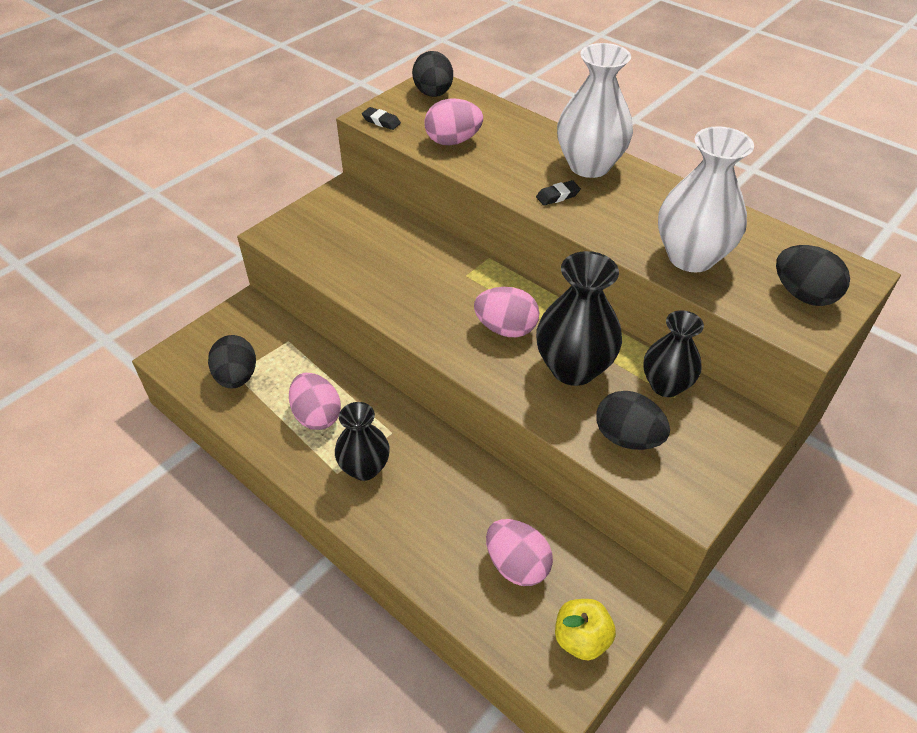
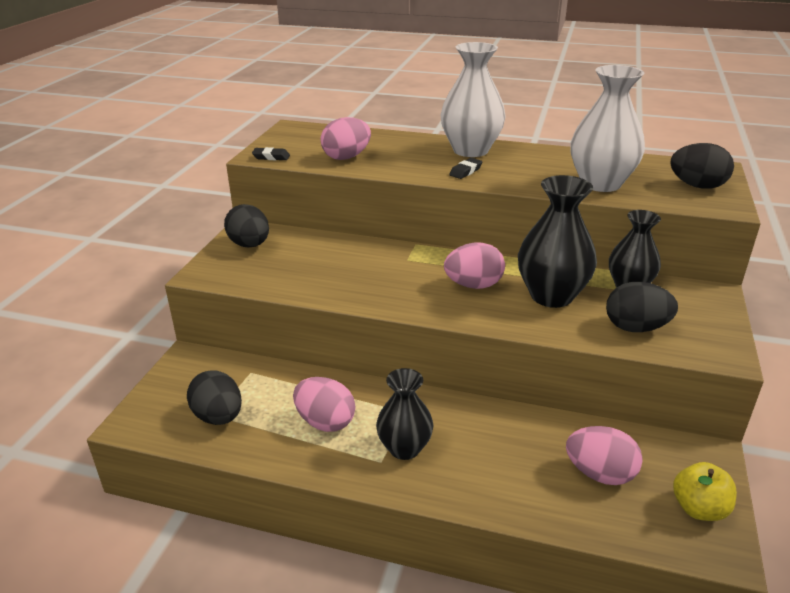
camera: 25 degrees left, 15 degrees down
(433, 94) = (300, 133): black egg -> black egg (249, 245)

